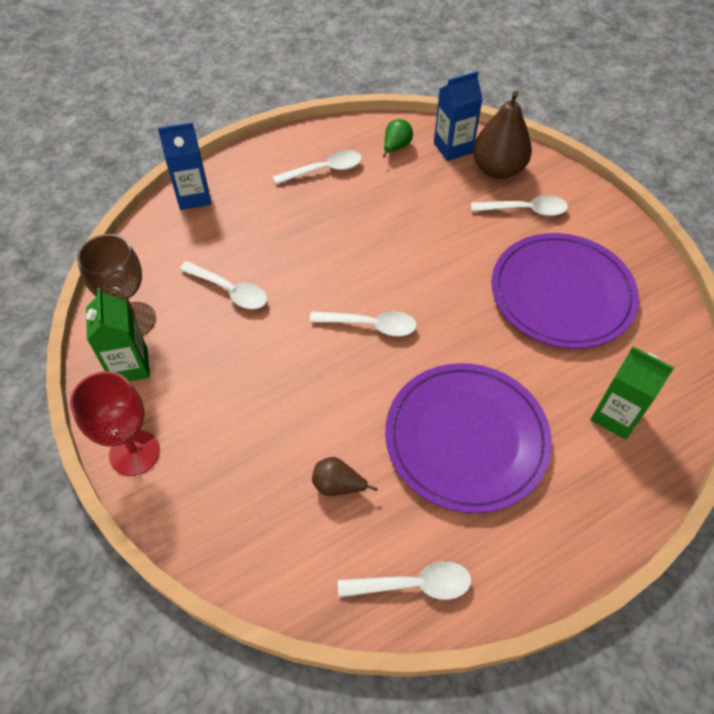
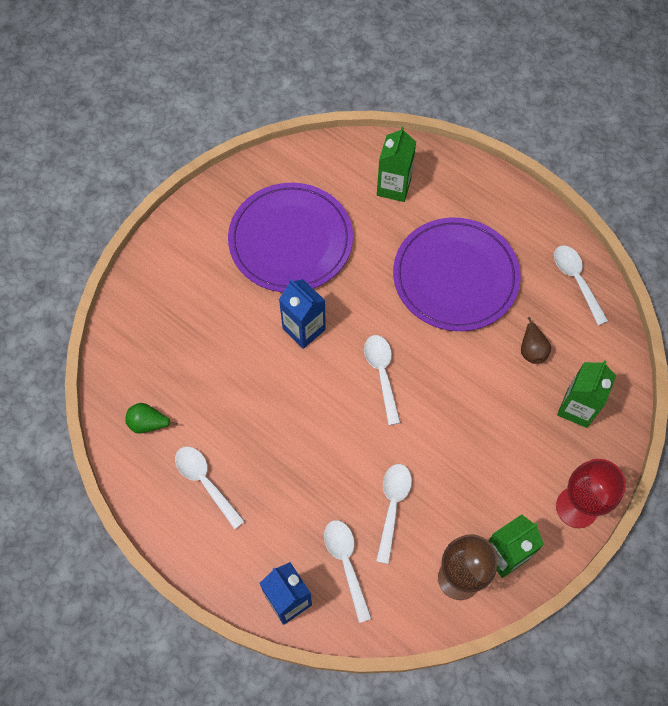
camera: 110 degrees left, 10 degrees up
(243, 505) = (577, 408): none -> green carton
(453, 148) = (133, 369): blue carton -> blue carton (304, 329)
(497, 170) = (153, 321): brown pear -> none
(525, 210) = (201, 286): white spoon -> white spoon (346, 563)

